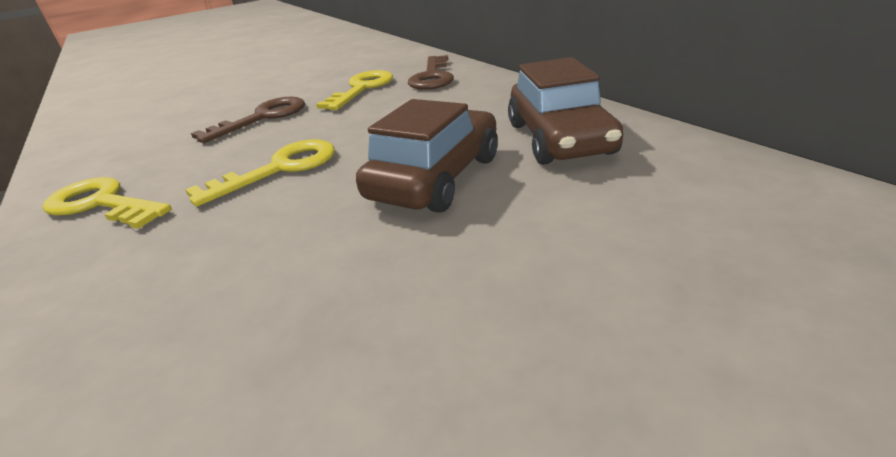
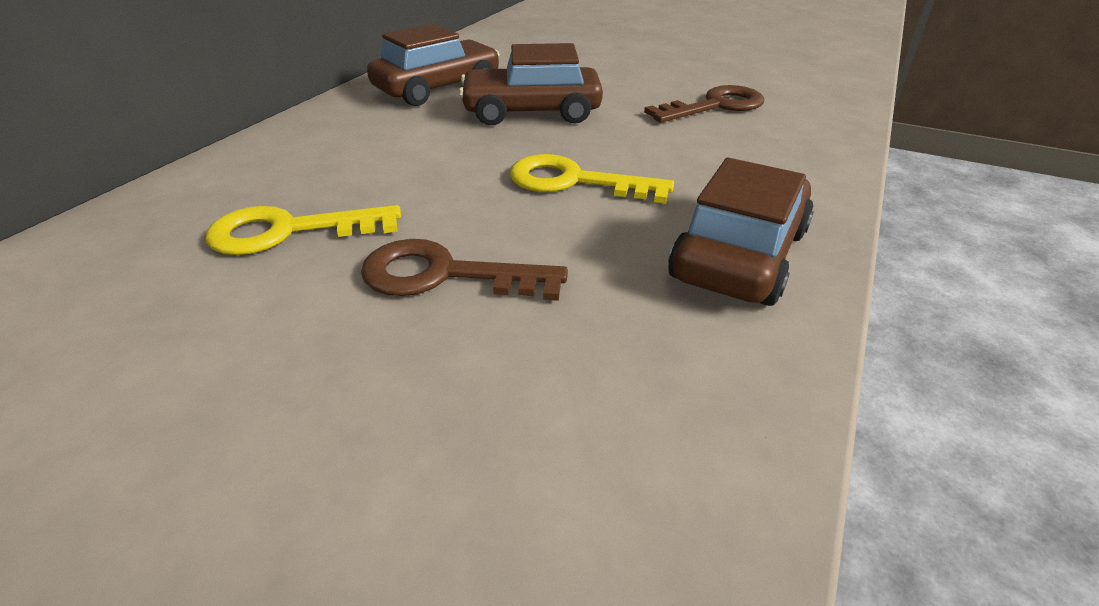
camera: 125 degrees left, 5 degrees up
(102, 204) = (739, 255): yellow key -> brown car
(432, 77) = (237, 186): brown key -> brown key (715, 106)

